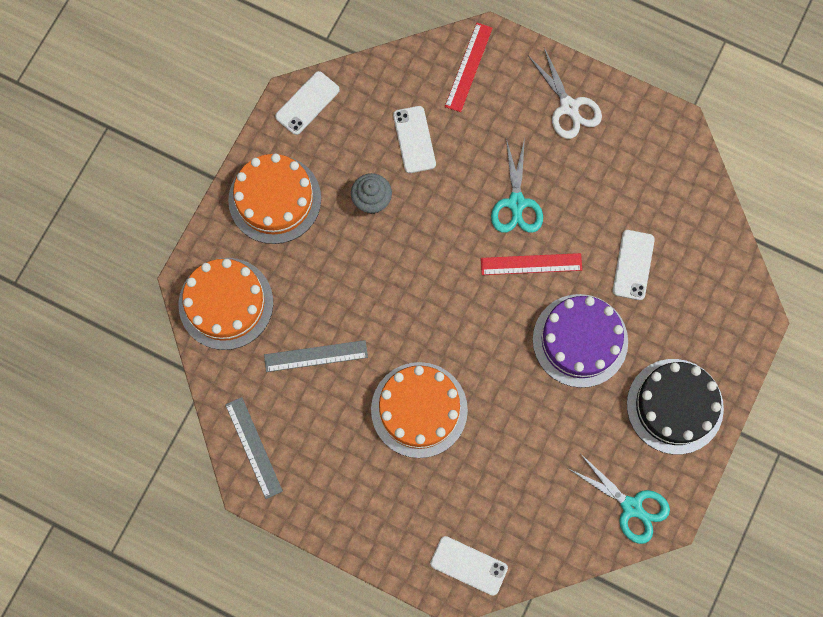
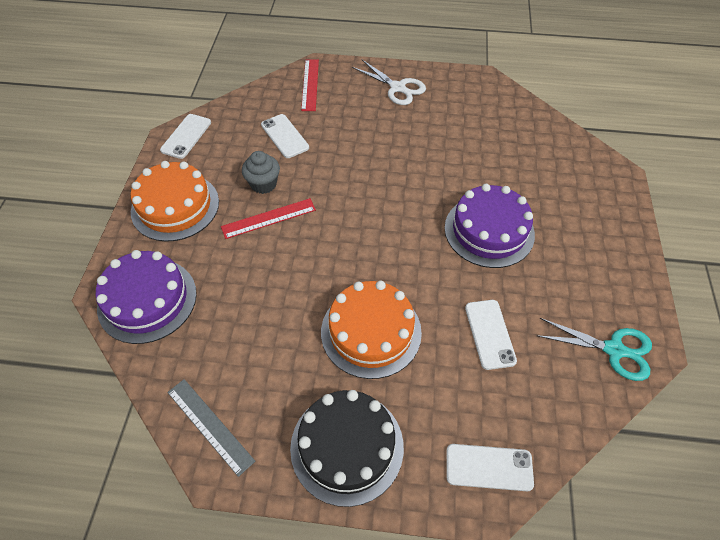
camera: 20 degrees left, 20 degrees down
(226, 303) = (147, 300): orange cake -> purple cake
(316, 356) = (251, 317): grey ruler -> none
(516, 203) = (386, 153): turquoise scissors -> none
(531, 264) = (419, 190): red ruler -> red ruler (269, 218)
(633, 265) = (501, 167): white phone -> white phone (490, 334)
(674, 406) = (597, 254): black cake -> black cake (347, 446)

